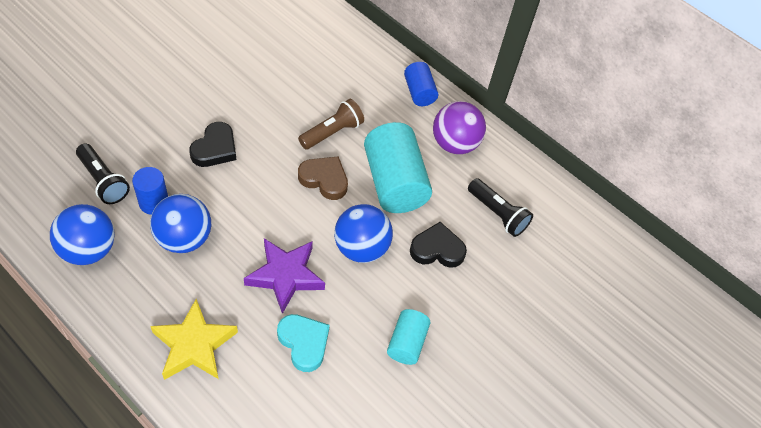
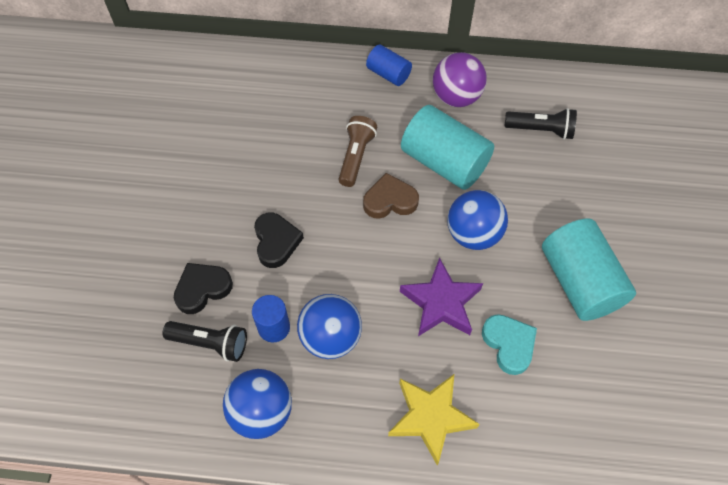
camera: 30 degrees left, 5 degrees up
(304, 343) = (509, 344): turquoise heart -> turquoise heart turned 45 degrees clockwise
(406, 343) = (579, 282): turquoise cylinder -> turquoise cylinder, size x1.85
(437, 249) = (527, 191): black heart -> black heart (202, 289)

